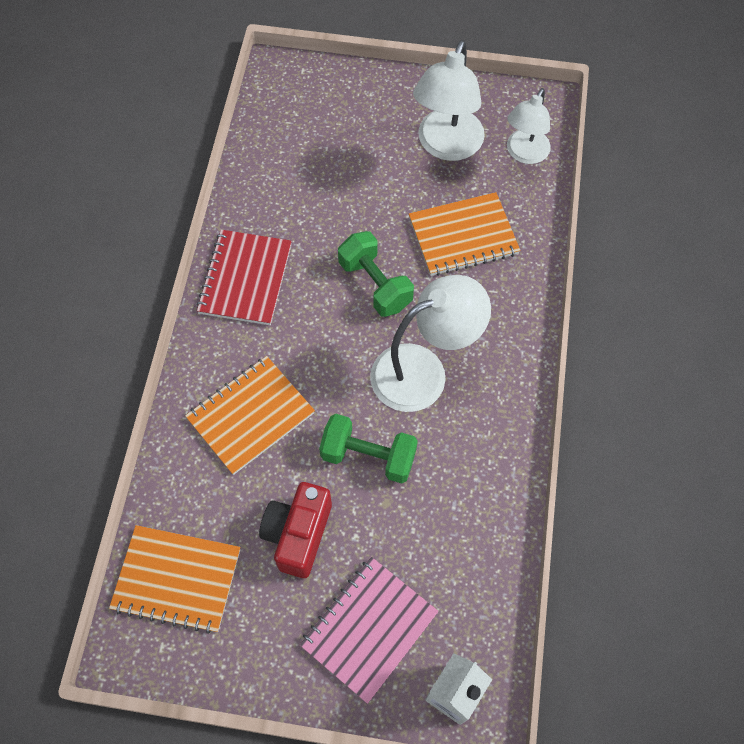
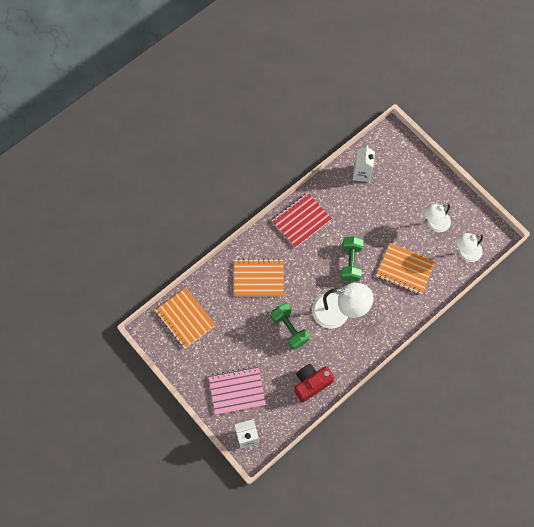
camera: 40 degrees right, 5 degrees up
(280, 150) = (361, 173): none -> white carton
(298, 534) = (239, 337): red camera -> red camera (311, 383)
(446, 146) = (434, 224): white lamp -> white lamp, size x0.66

